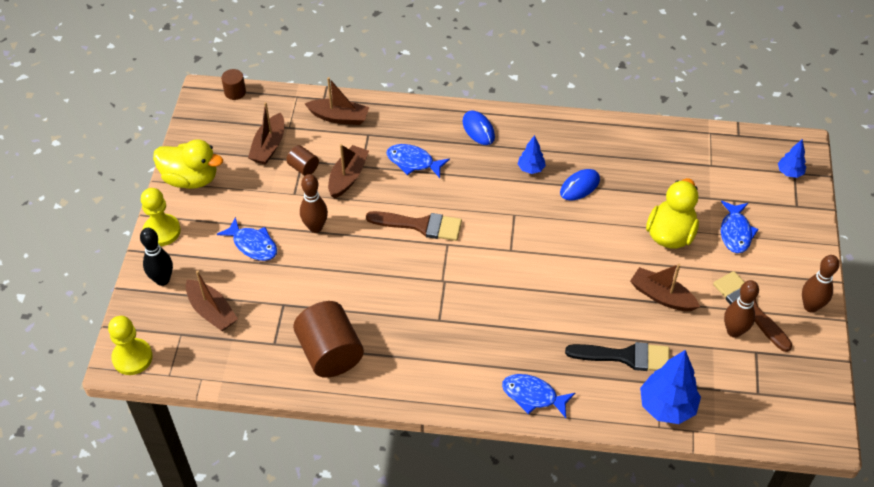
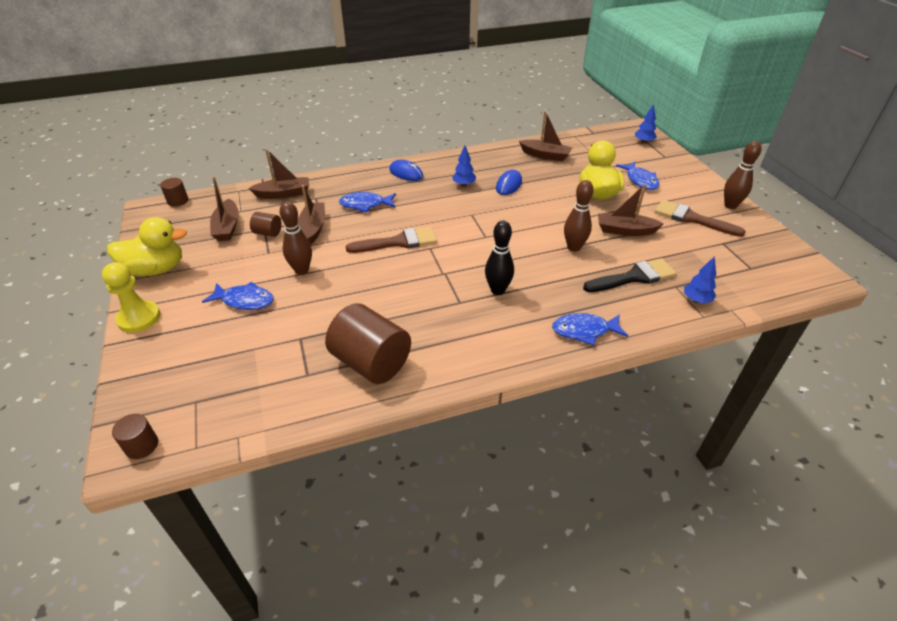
camera: 25 degrees left, 10 degrees down
(132, 357) = (142, 445): yellow pawn -> brown cylinder
(162, 280) = (154, 359): black bowling pin -> black bowling pin (497, 290)
(211, 311) = (223, 369): brown boat -> brown boat (545, 155)
(666, 406) = (696, 300): blue tree -> blue tree, size x0.54
(734, 331) = (695, 235): brown bowling pin -> brown bowling pin (574, 247)

